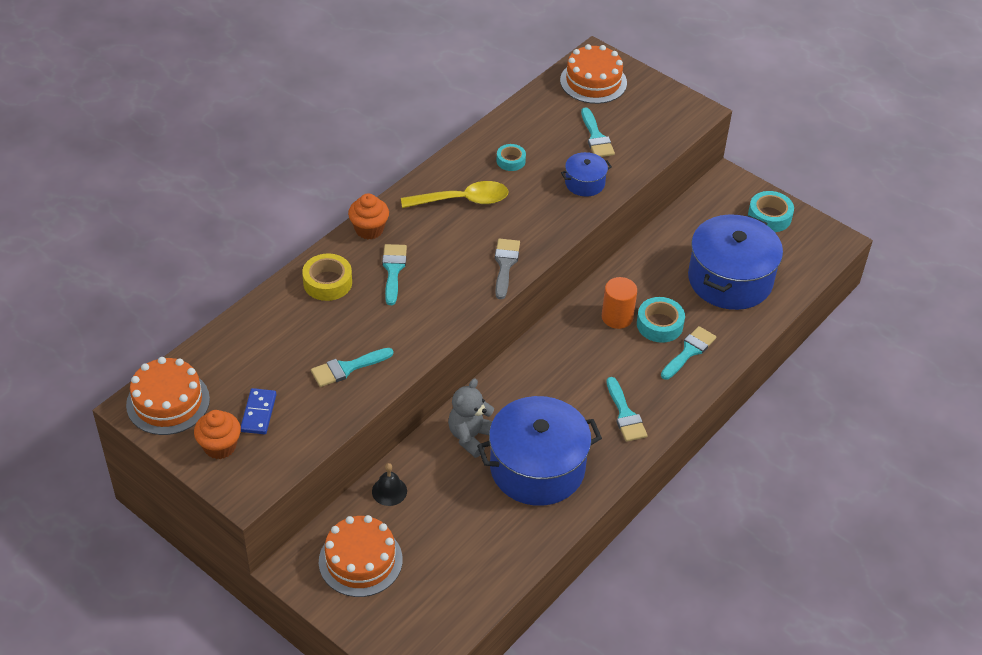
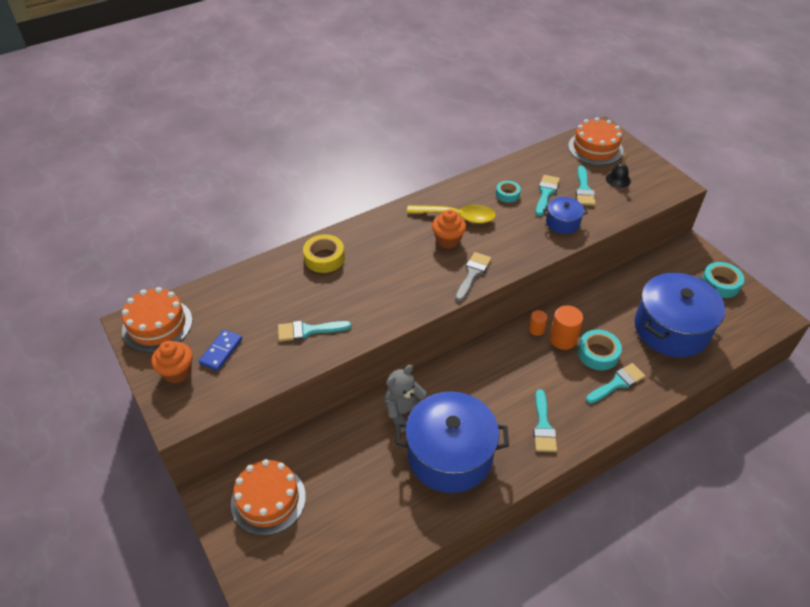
camera: 20 degrees right, 0 degrees up
(369, 229) = (374, 224): orange cupcake -> orange cupcake (448, 240)
(389, 491) = (318, 443): black bell -> black bell (618, 179)
(393, 270) = (380, 259): turquoise brush -> turquoise brush (546, 193)
(585, 313) = (536, 329): none -> orange cylinder

